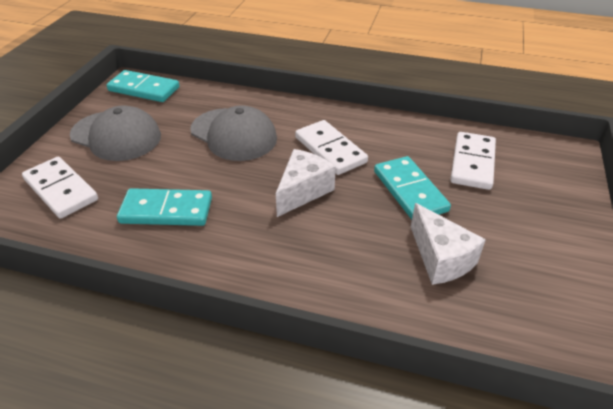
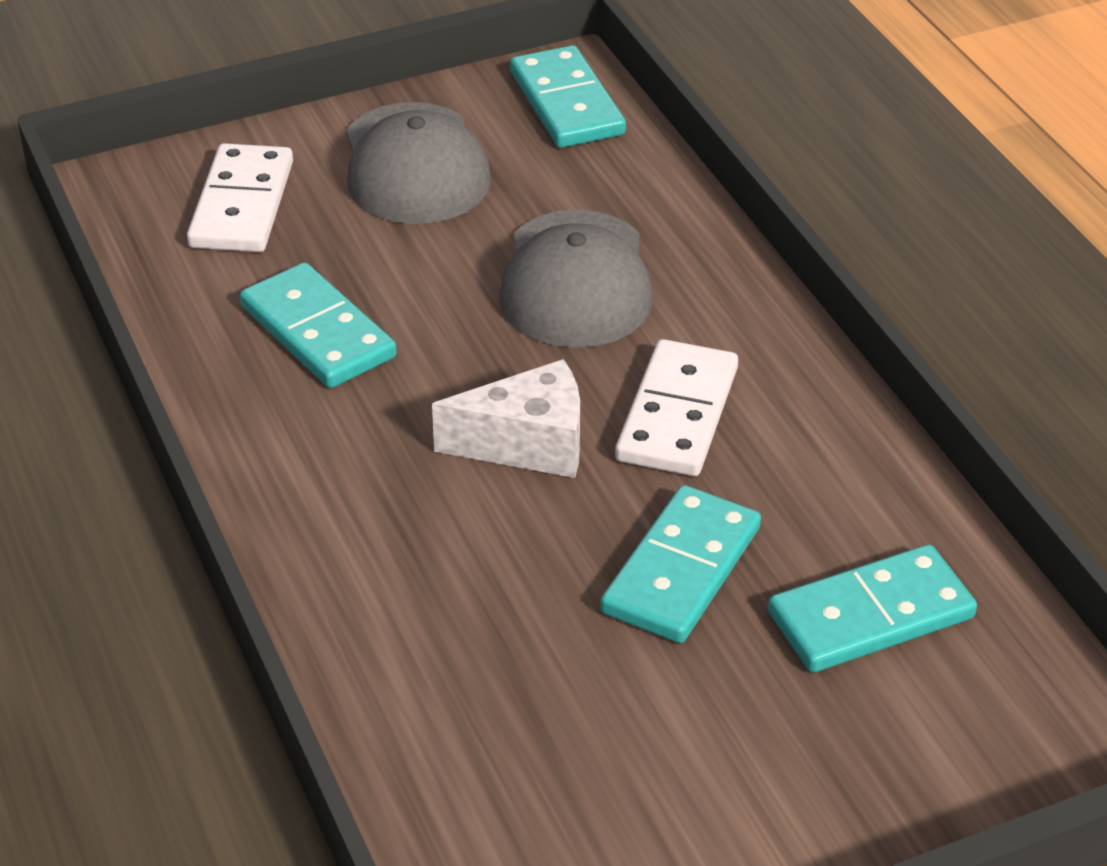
camera: 50 degrees right, 0 degrees up
(440, 258) = (548, 687): white cheese -> none
(473, 163) = (871, 616): white domino -> turquoise domino

